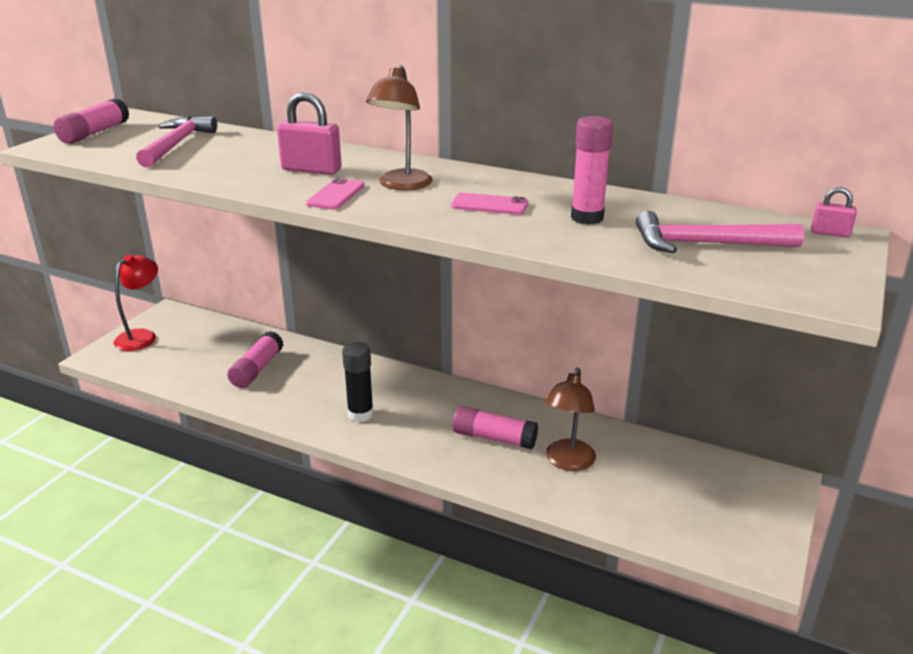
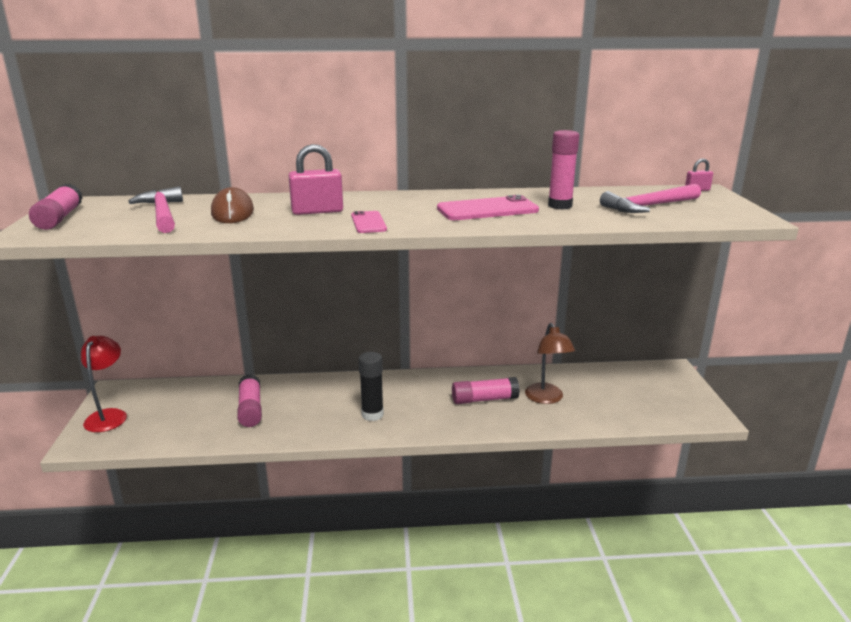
camera: 30 degrees left, 5 degrees down
(236, 154) = (232, 212): none -> brown mouse
(402, 185) = (405, 209): brown lamp -> none
(489, 205) = (487, 209): pink phone -> pink phone, size x1.69

